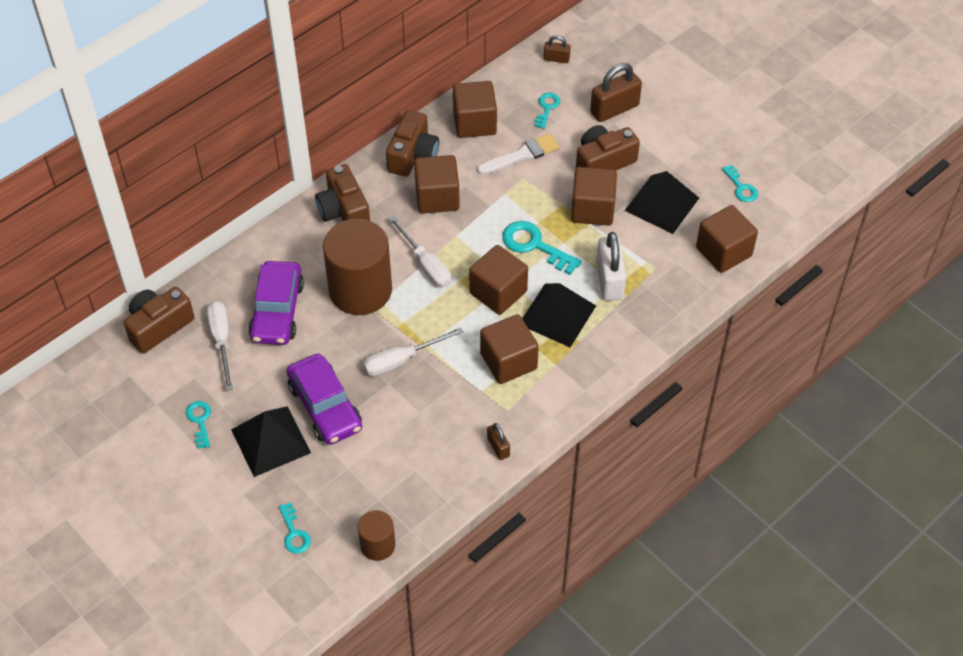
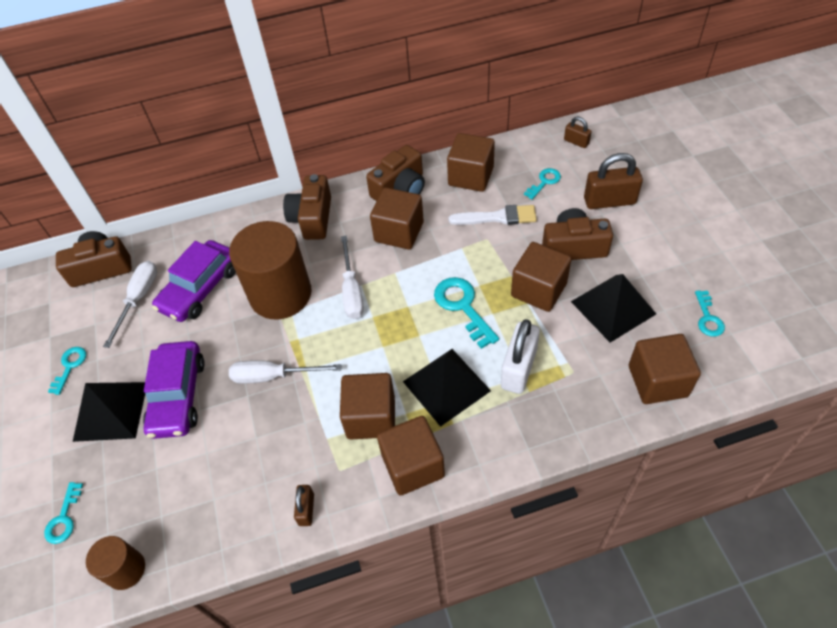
camera: 30 degrees right, 0 degrees up
(498, 292) = (402, 341): brown cube -> brown cube (413, 465)

